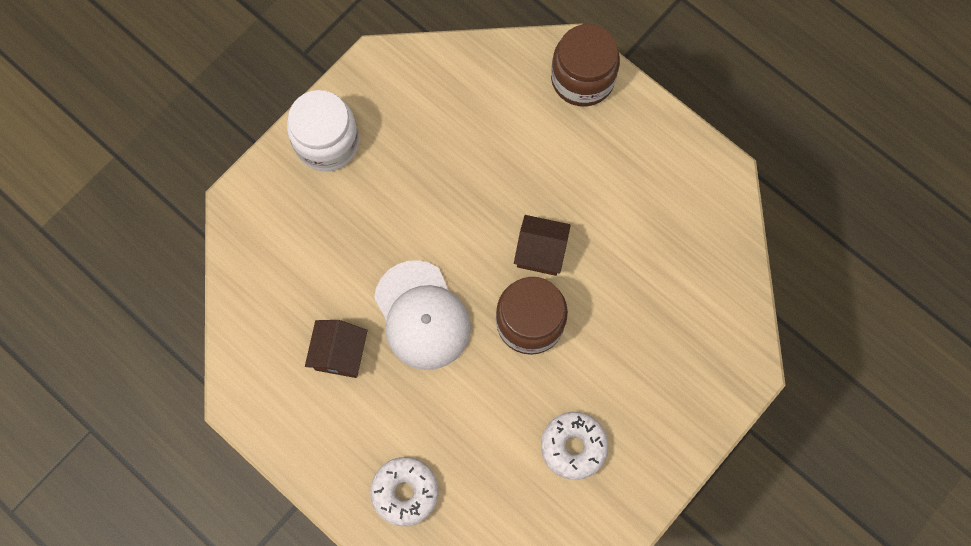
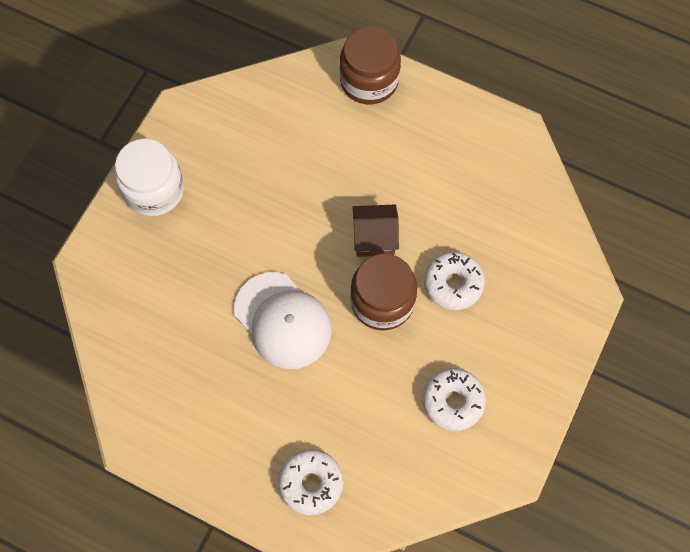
camera: 15 degrees left, 5 degrees down
(340, 354) = (216, 374): brown house -> none
(609, 322) = (453, 284): none -> white donut

